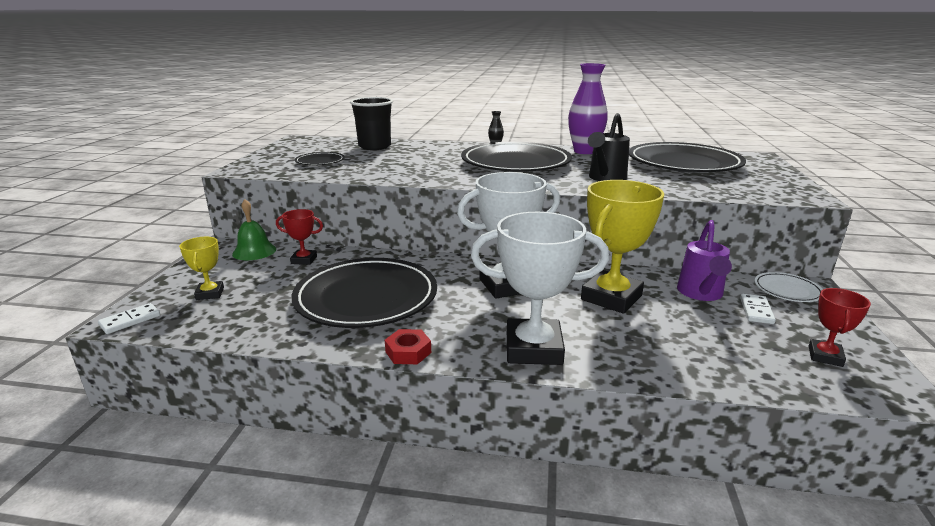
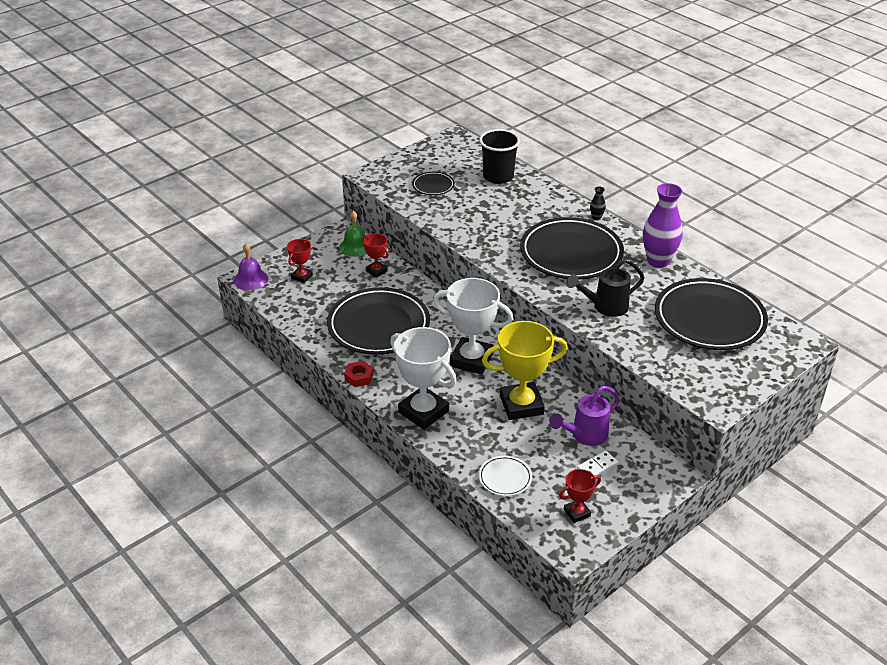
camera: 40 degrees right, 15 degrees up
(130, 320) = (251, 279): white domino -> purple bell
(210, 293) = (302, 277): yellow trophy -> red trophy
(787, 290) = (652, 467): white plate -> white plate (505, 478)

